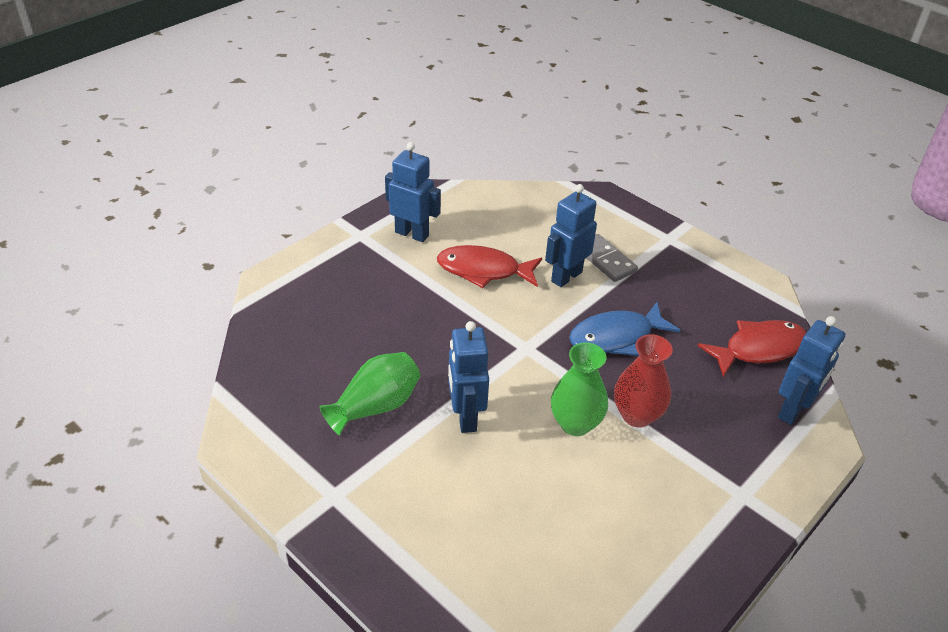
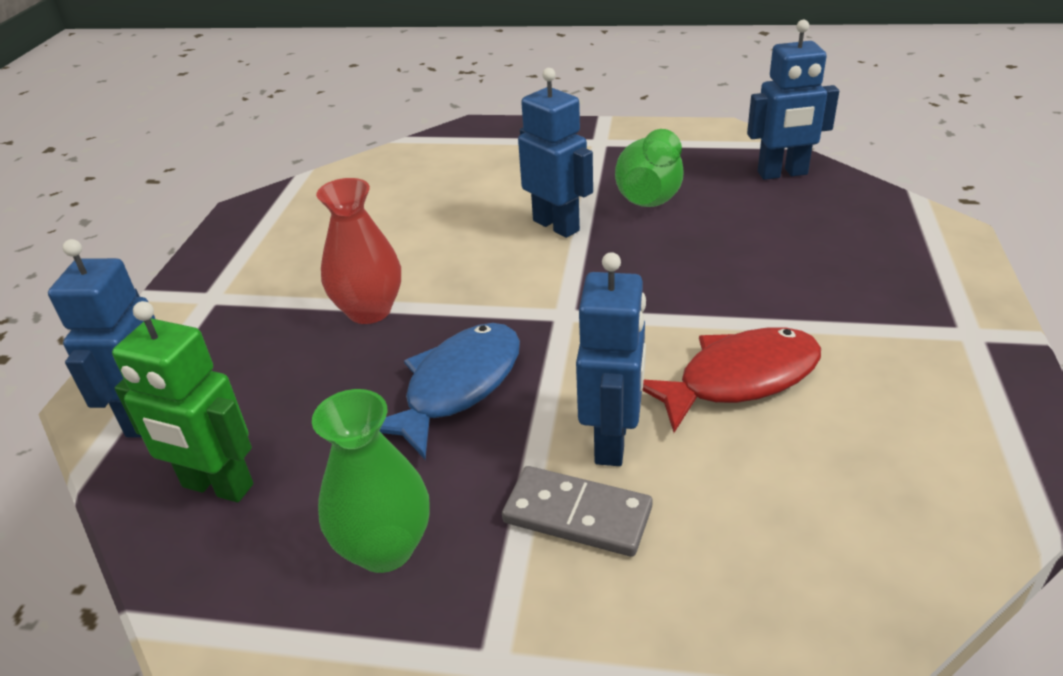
camera: 150 degrees right, 5 degrees down
(412, 234) = (916, 375): blue robot -> blue robot (782, 174)
(575, 424) = (436, 271): green vase -> green vase (385, 548)
(758, 349) = (217, 486): red fish -> green robot

